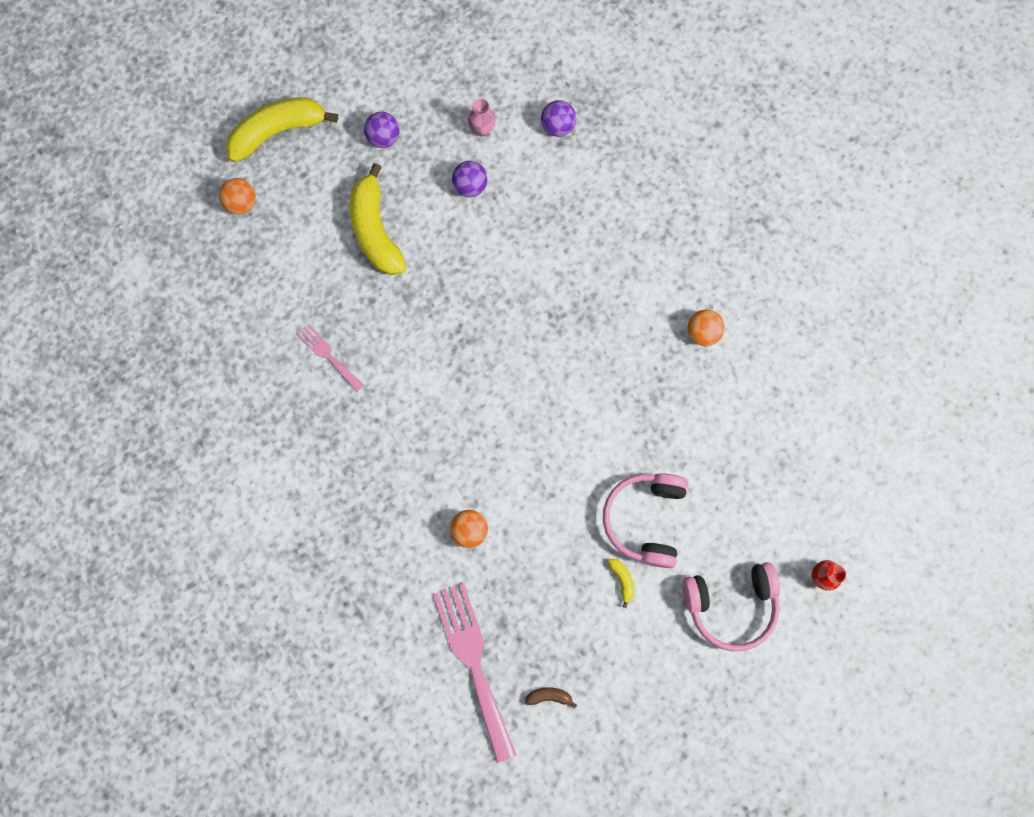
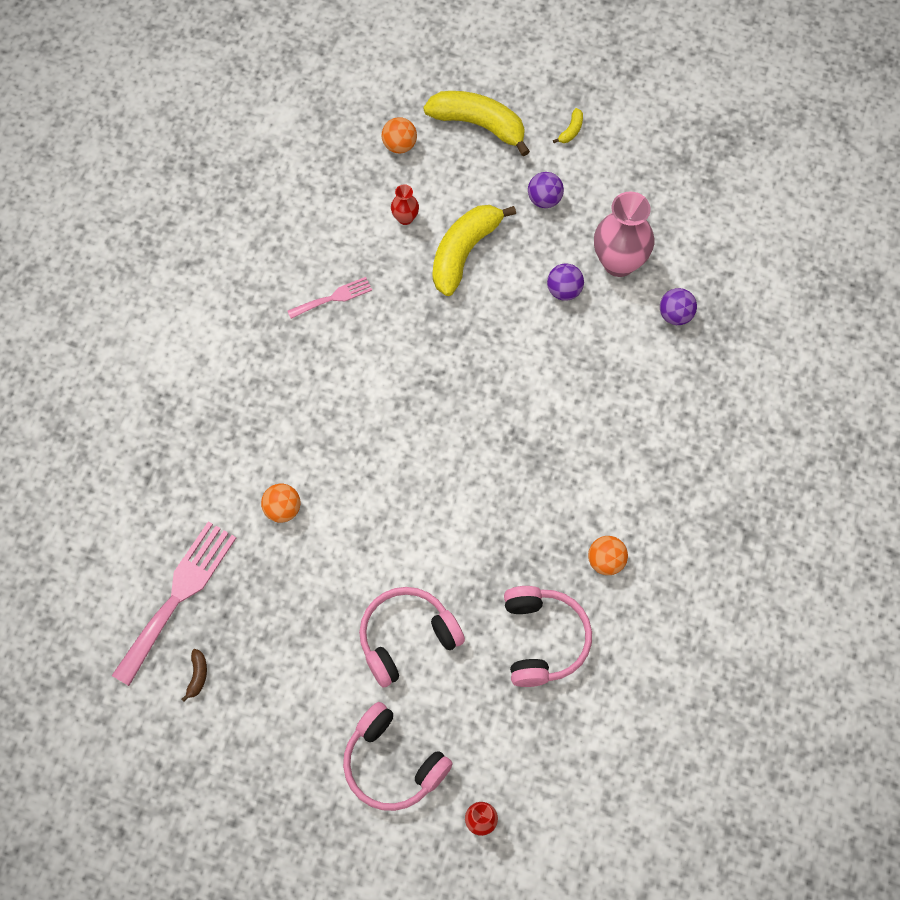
camera: 50 degrees right, 10 degrees down
(308, 249) = (405, 218): none -> red vase
(328, 355) = (333, 297): pink fork -> pink fork turned 60 degrees clockwise
(482, 129) = (619, 262): pink vase -> pink vase, size x2.08
(549, 696) = (197, 676): brown banana -> brown banana turned 45 degrees clockwise
(622, 580) = (340, 659): yellow banana -> yellow banana (571, 130)
(724, 424) = (542, 639): none -> pink headphones

